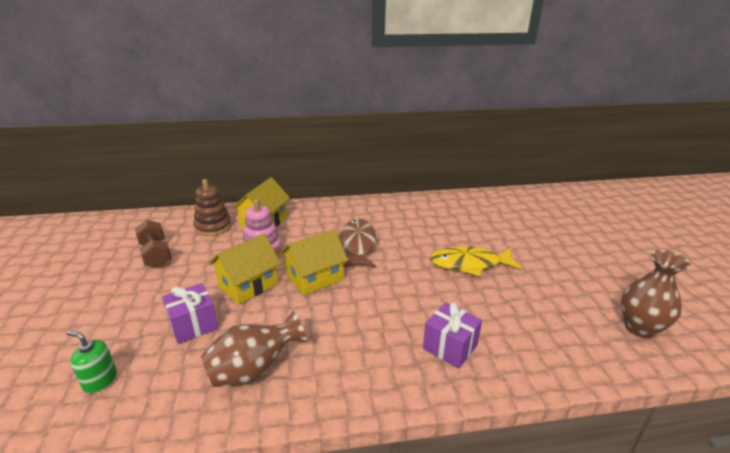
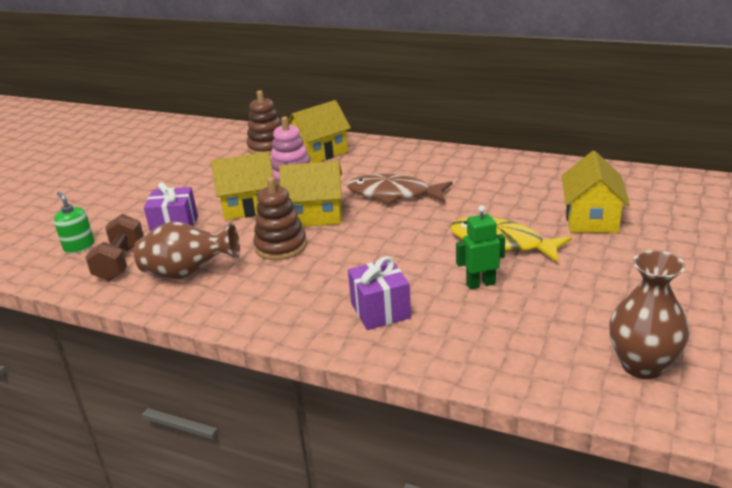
camera: 35 degrees right, 0 degrees up
(156, 255) = (197, 162): brown dumbbell -> brown dumbbell (120, 262)
(314, 315) = (281, 246): none -> brown stacking toy
(357, 244) = (393, 194): brown fish -> brown fish turned 105 degrees counterclockwise
(490, 300) = (480, 284): none -> green robot
(500, 231) = (591, 219): none -> yellow house

